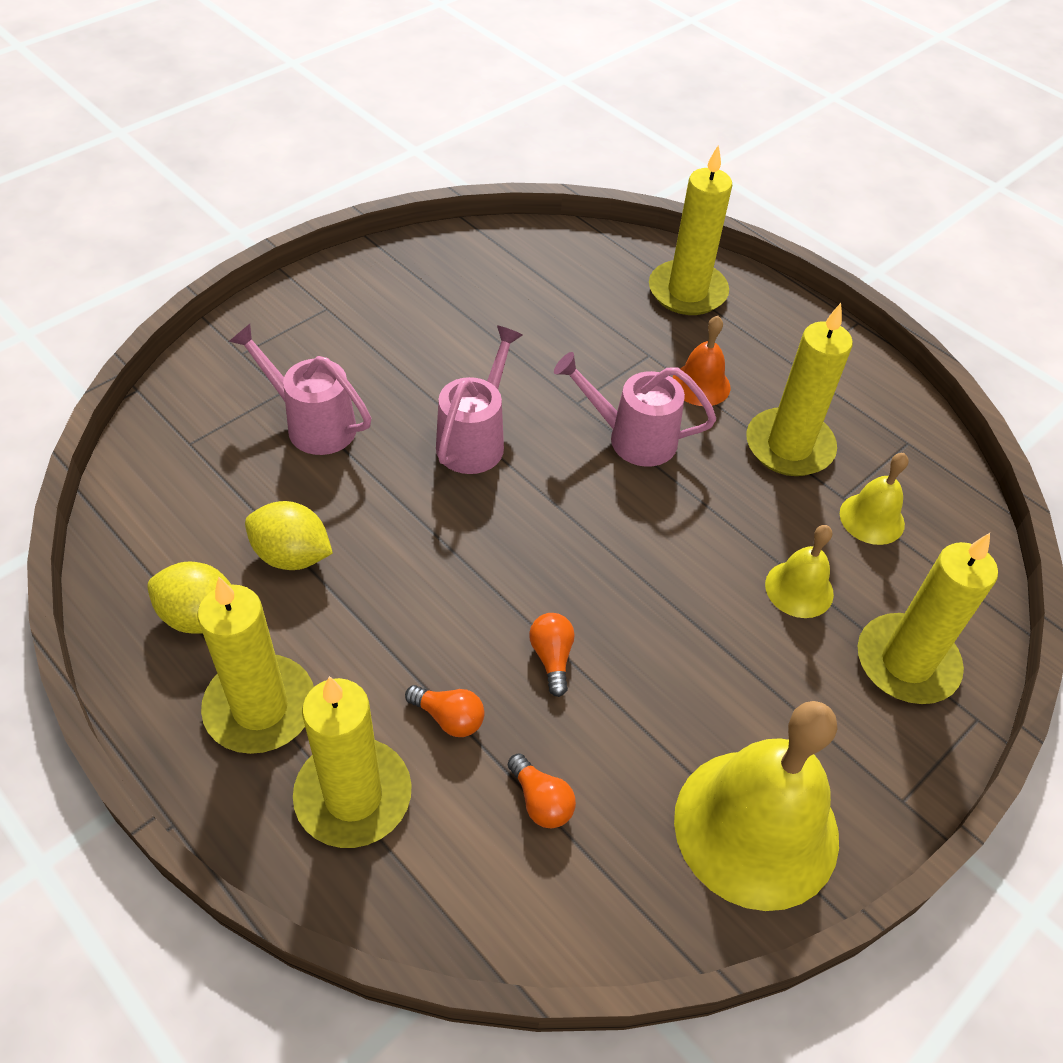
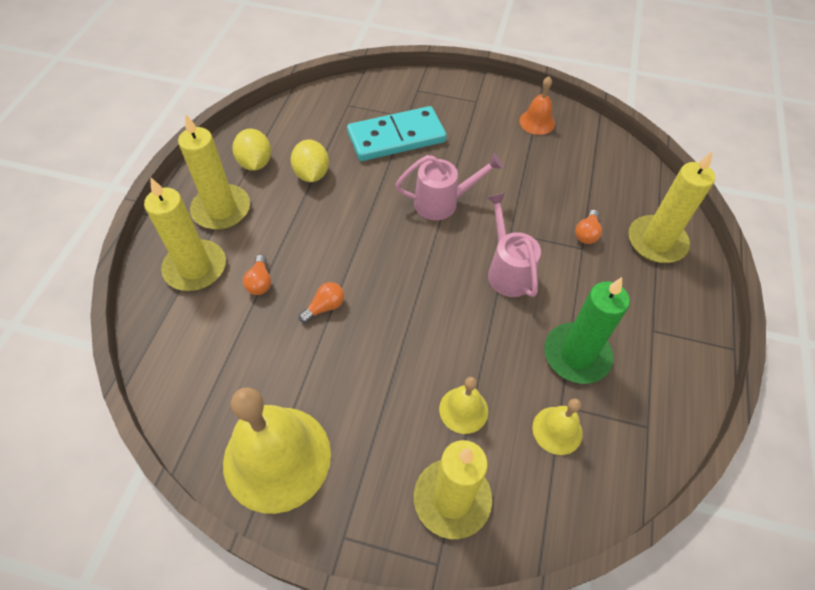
camera: 60 degrees right, 5 degrees up
(312, 424) = (396, 137): pink watering can -> turquoise domino
(541, 801) = (235, 345): orange light bulb -> orange light bulb (586, 233)
(701, 384) = (583, 284): orange bell -> orange bell (537, 122)
(789, 446) = (576, 355): yellow candle -> green candle

